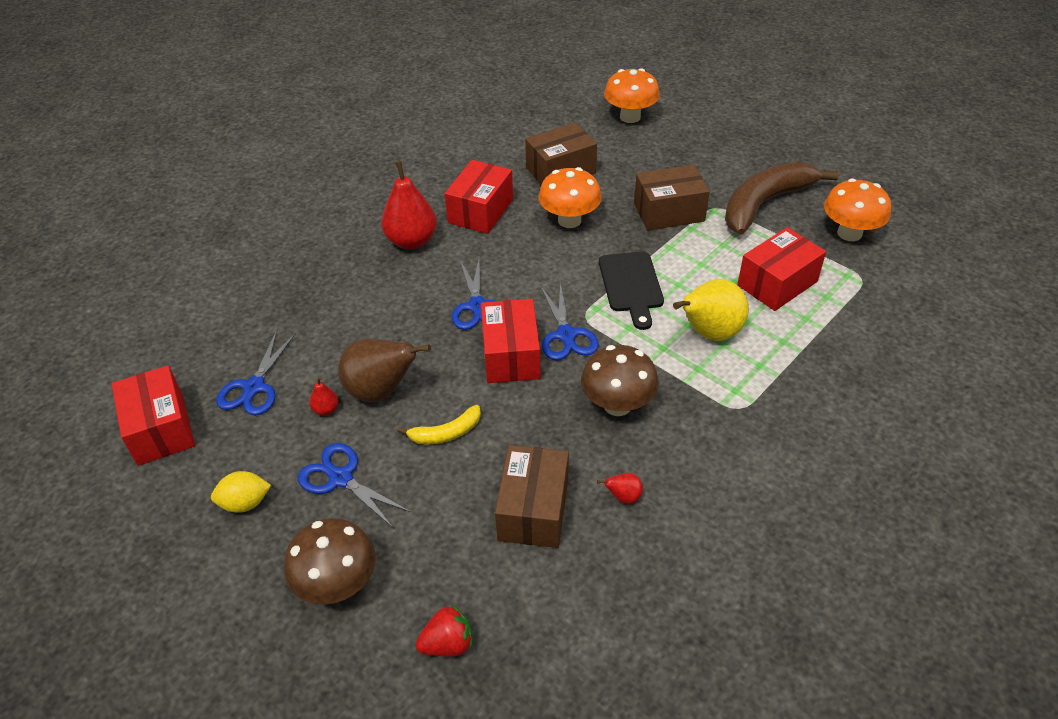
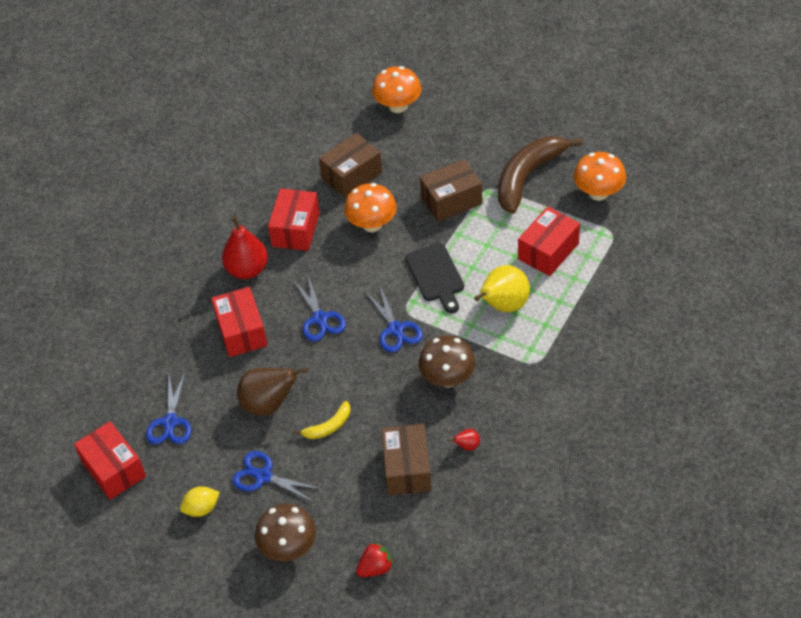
camera: 10 degrees left, 5 degrees up
(326, 409) = (232, 428): red pear -> none
(511, 355) = (358, 355): red box -> red box (241, 331)

